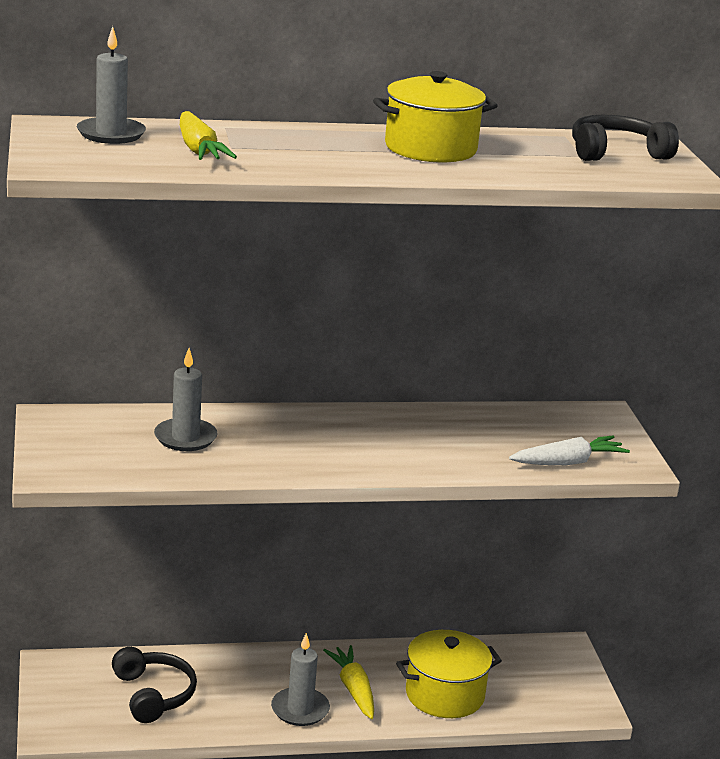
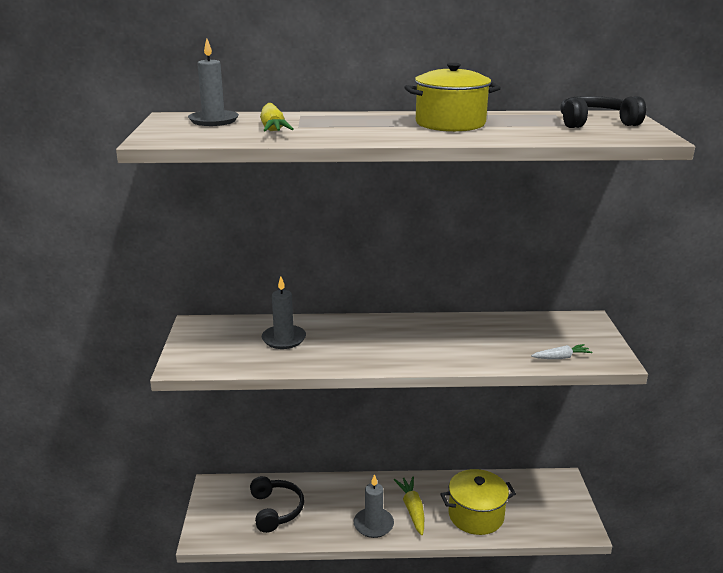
camera: 10 degrees right, 0 degrees up
(568, 462) = (561, 357): white carrot -> white carrot, size x0.66

